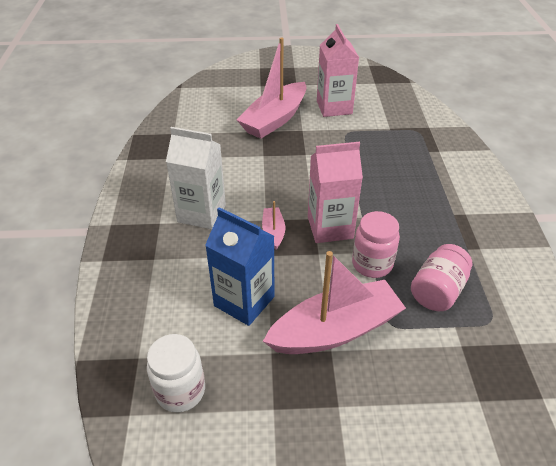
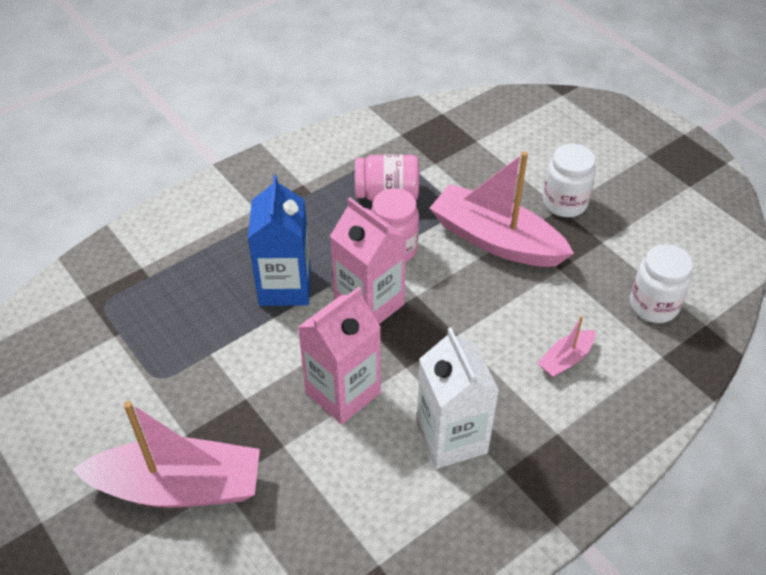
camera: 125 degrees left, 5 degrees up
(244, 301) = (530, 318): blue carton -> blue carton (285, 287)
(273, 232) = (419, 349): pink boat -> pink boat (566, 359)
(334, 107) = (93, 426): pink carton -> pink carton (343, 392)
(342, 414) = (564, 203): none -> white jar

